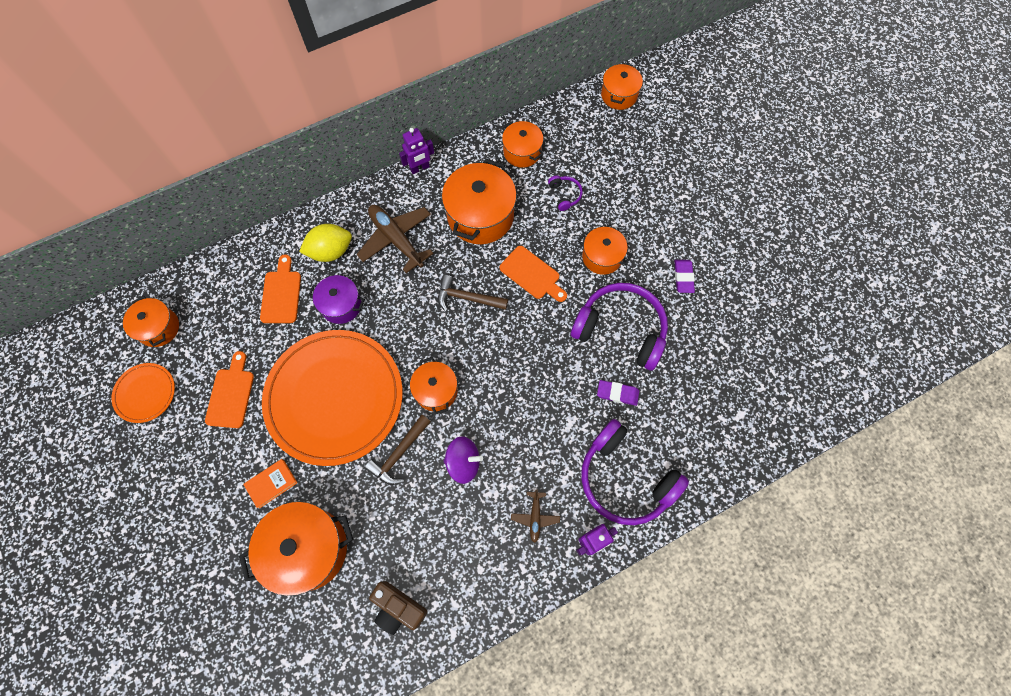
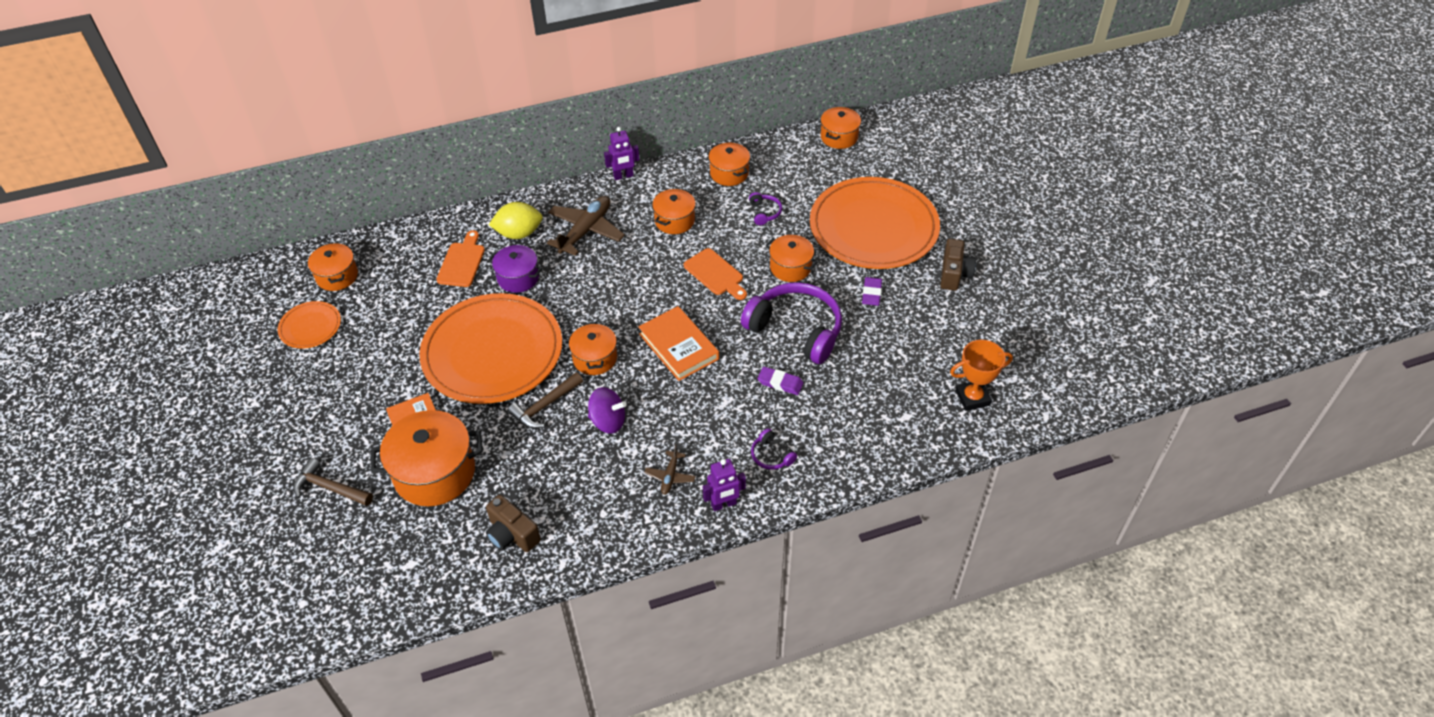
camera: 10 degrees right, 20 degrees down
(231, 394) = (392, 337): orange cutting board -> none
(396, 239) = (586, 231): brown plane -> brown plane turned 60 degrees clockwise
(467, 298) = (645, 286): brown hammer -> brown hammer (329, 488)
(480, 216) = (674, 221): orange pot -> orange pot, size x0.59
(513, 365) = (678, 346): none -> orange book
(625, 478) = (771, 455): purple headphones -> purple headphones, size x0.42
(671, 199) = (873, 227): none -> orange plate
(755, 244) = (954, 274): none -> brown camera
(797, 384) = (972, 398): none -> orange trophy

